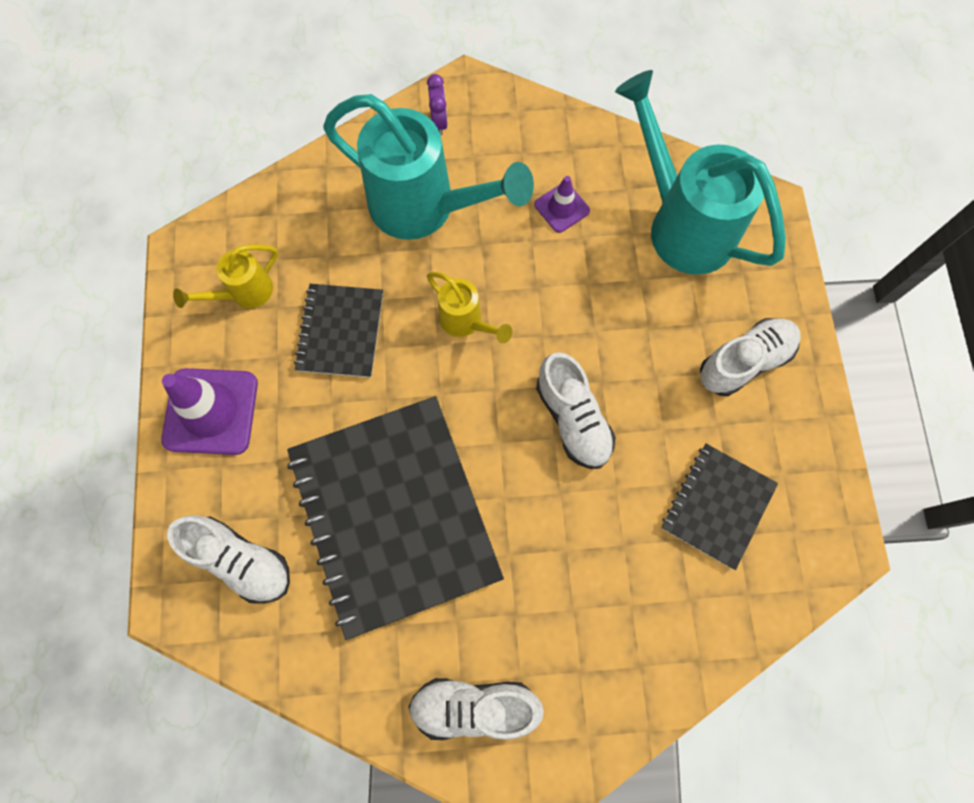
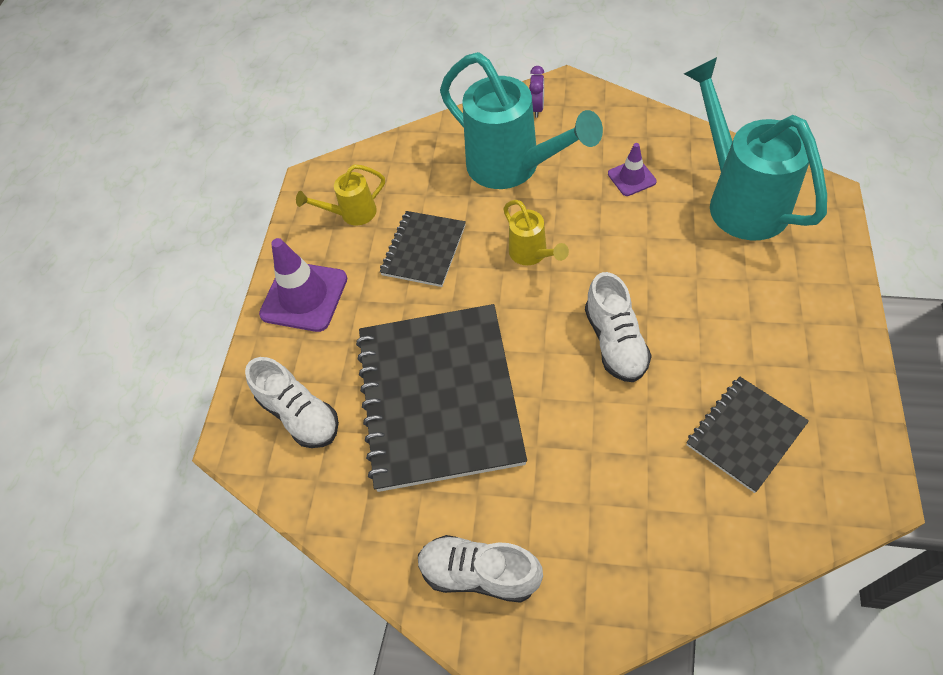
camera: 20 degrees right, 15 degrees down
(744, 362) = (787, 315): white shoe -> none

